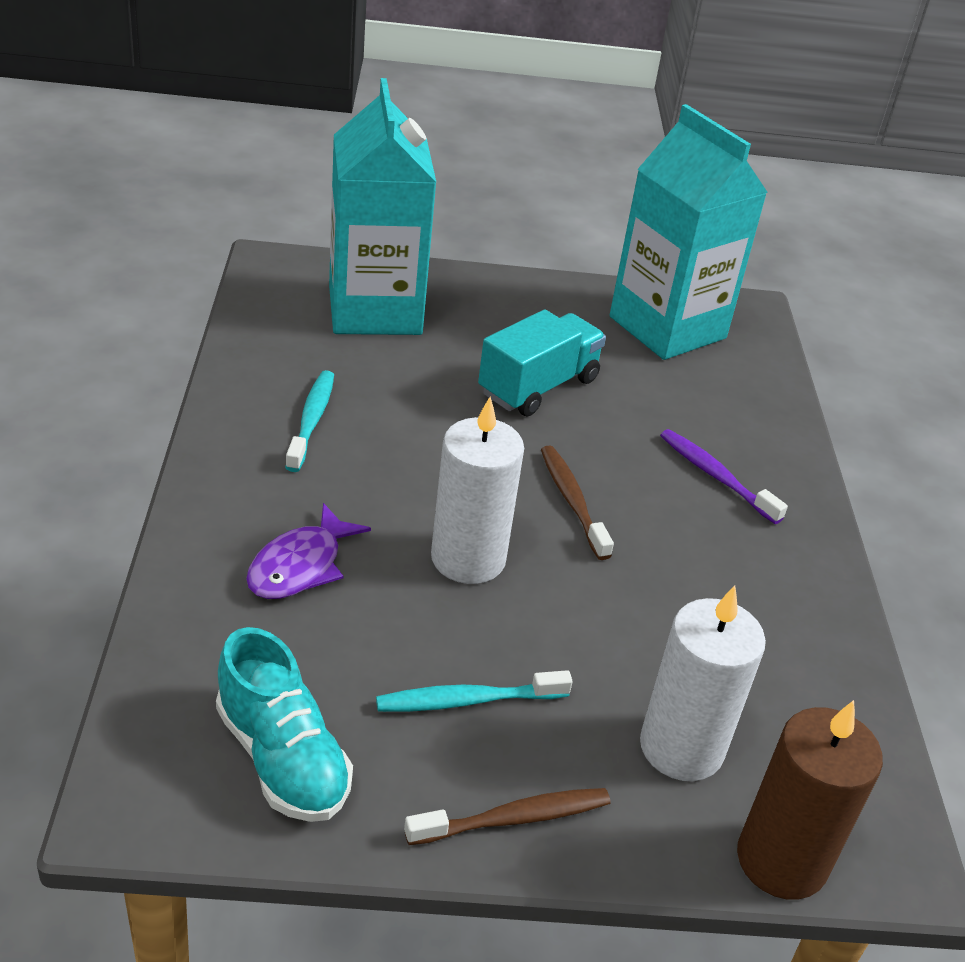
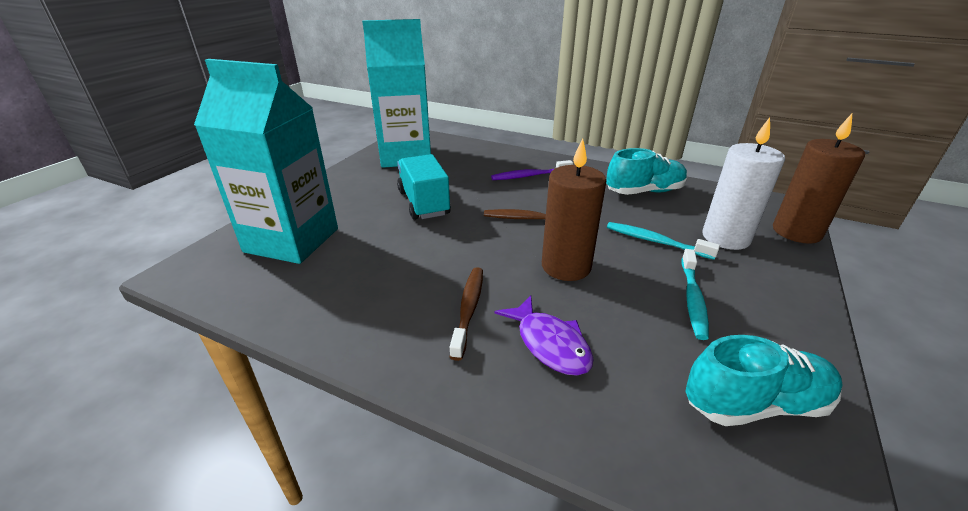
camera: 60 degrees left, 5 degrees down
(311, 420) = (389, 298): turquoise toothbrush -> turquoise toothbrush (655, 241)
(468, 558) = (566, 266): white candle -> brown candle
(514, 819) = (789, 306): brown toothbrush -> brown toothbrush (468, 309)
(776, 630) = (644, 192): none -> turquoise shoe

